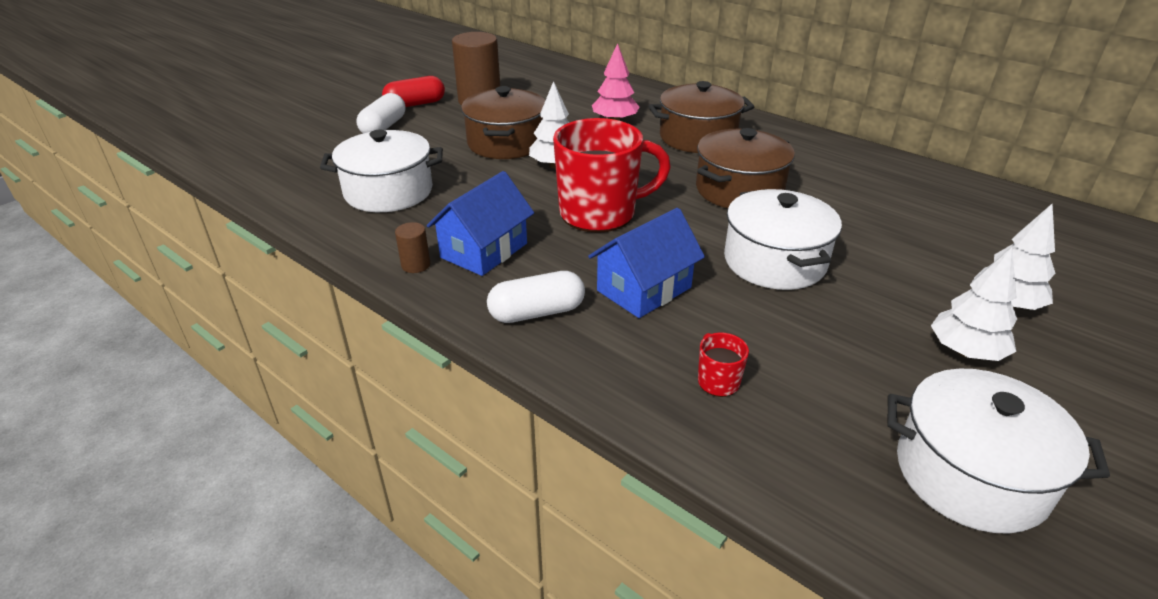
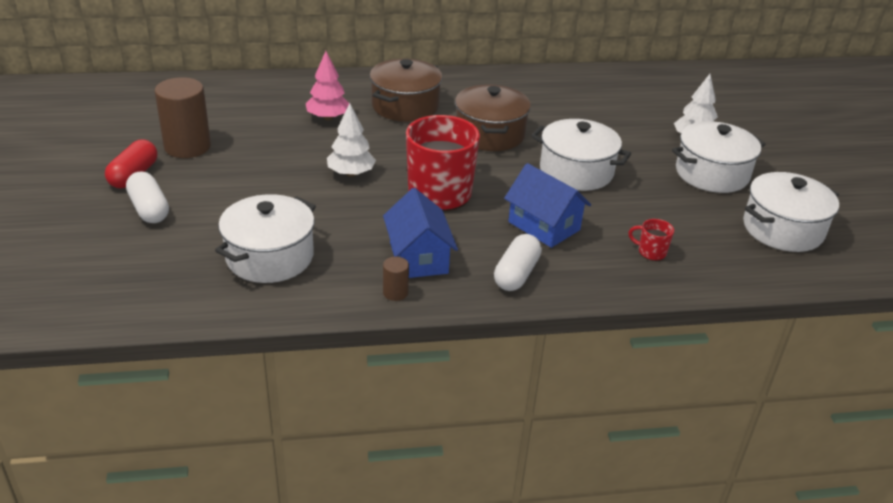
camera: 50 degrees left, 0 degrees up
(506, 143) = (282, 173): brown pot -> none
(644, 289) = (544, 226): blue house -> blue house turned 45 degrees counterclockwise
(965, 351) = (711, 174): white tree -> white pot

